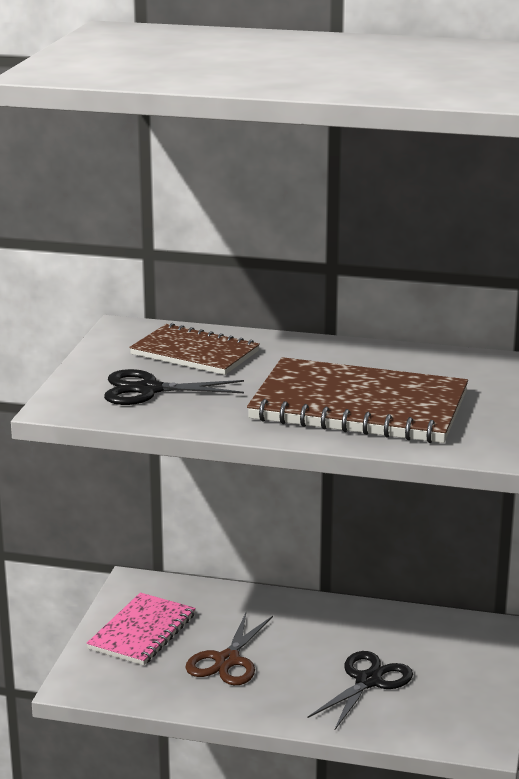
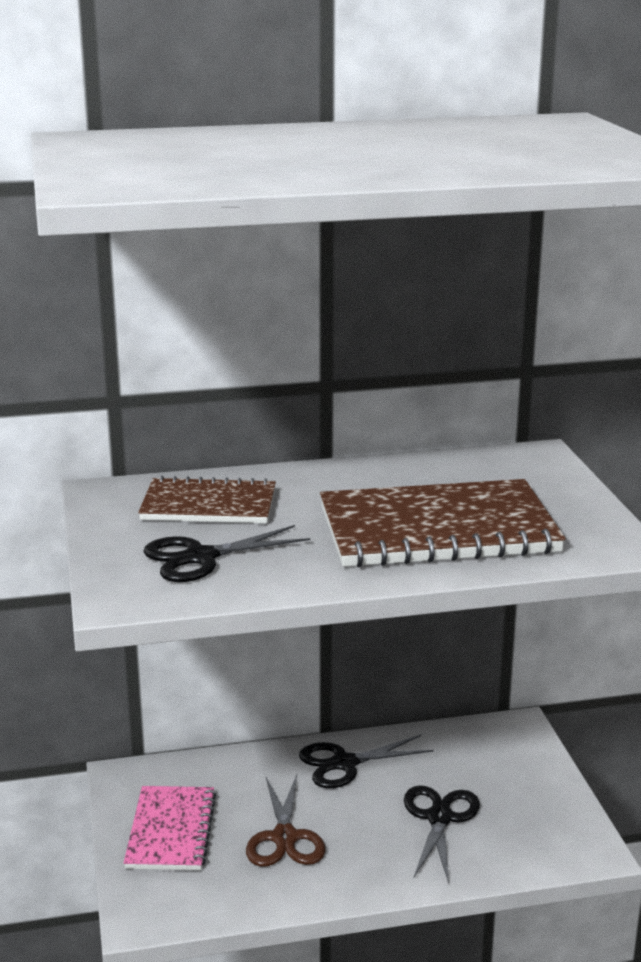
camera: 25 degrees left, 0 degrees up
(321, 619) = (344, 763): none -> black scissors

